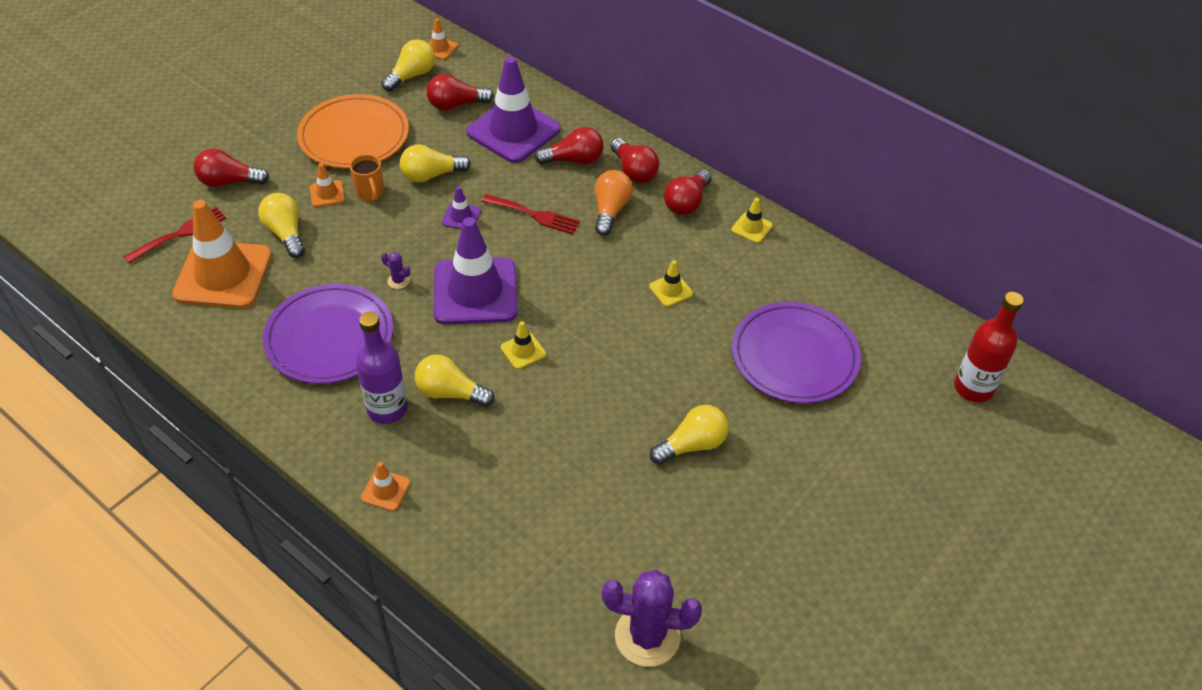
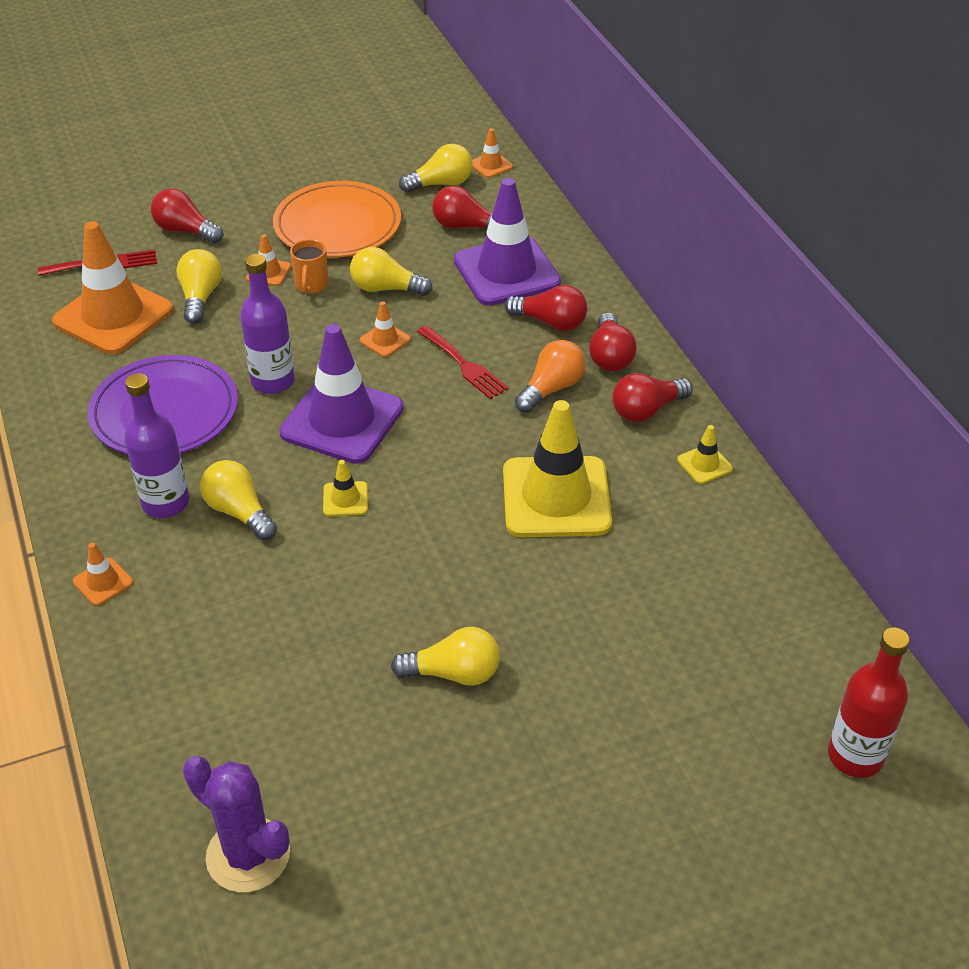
camera: 30 degrees right, 5 degrees down
(398, 281) = (273, 381): purple cactus -> purple bottle
(461, 217) = (385, 340): purple traffic cone -> orange traffic cone
(671, 290) = (556, 497): yellow traffic cone -> yellow traffic cone, size x2.36
(794, 356) = (649, 626): purple plate -> none

